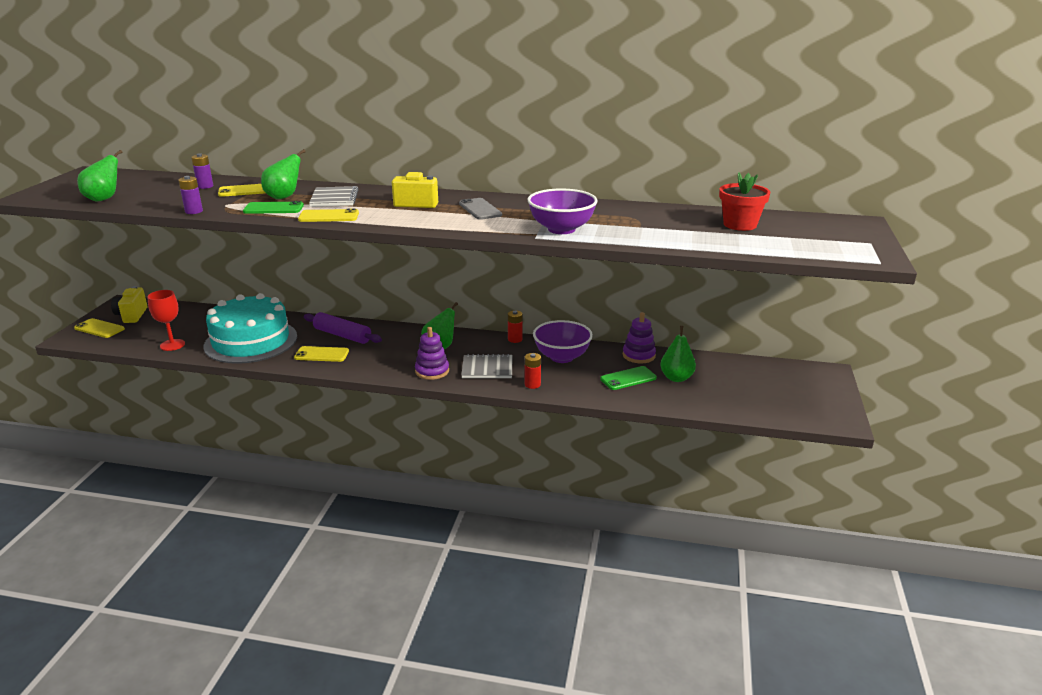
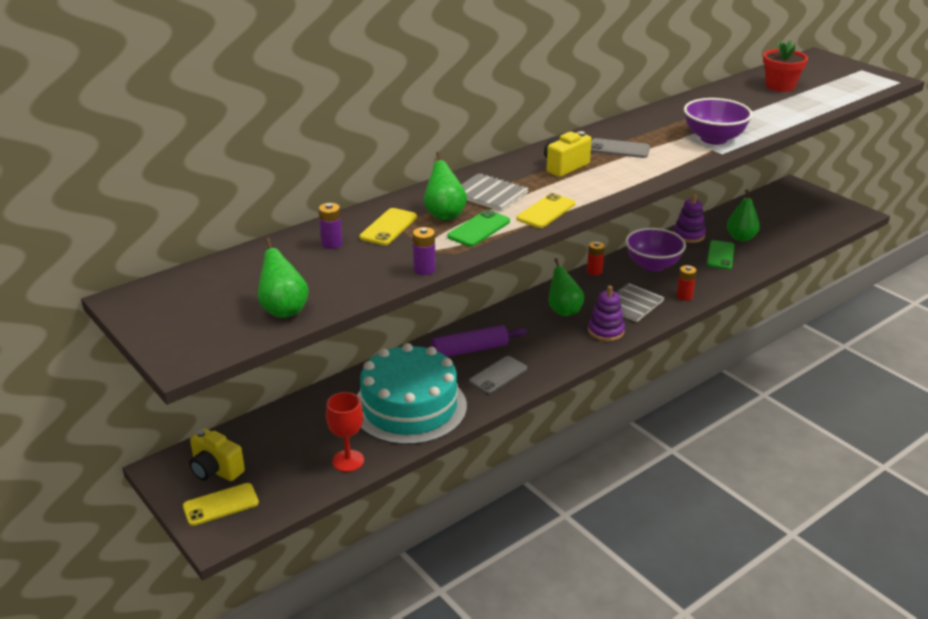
camera: 50 degrees left, 5 degrees up
(321, 354) = (498, 375): yellow phone -> grey phone

